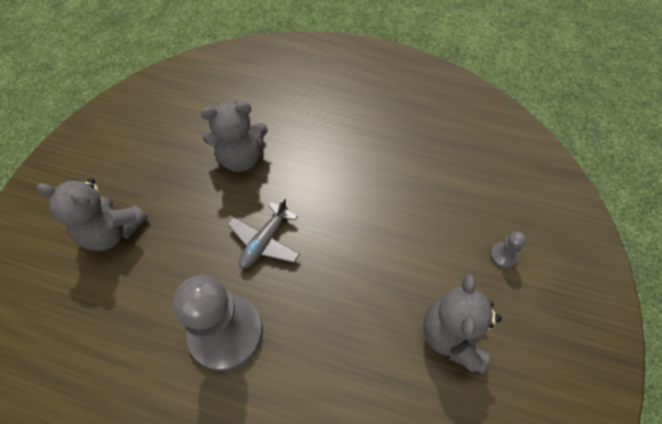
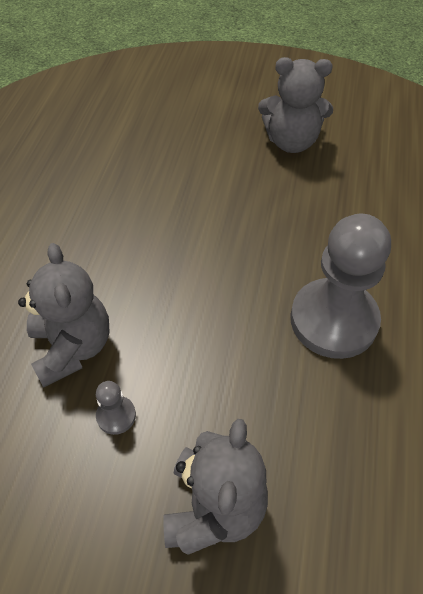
camera: 95 degrees left, 5 degrees down
(265, 241) = (210, 298): grey plane -> none
(503, 256) = (205, 107): grey pawn -> grey pawn (116, 415)

